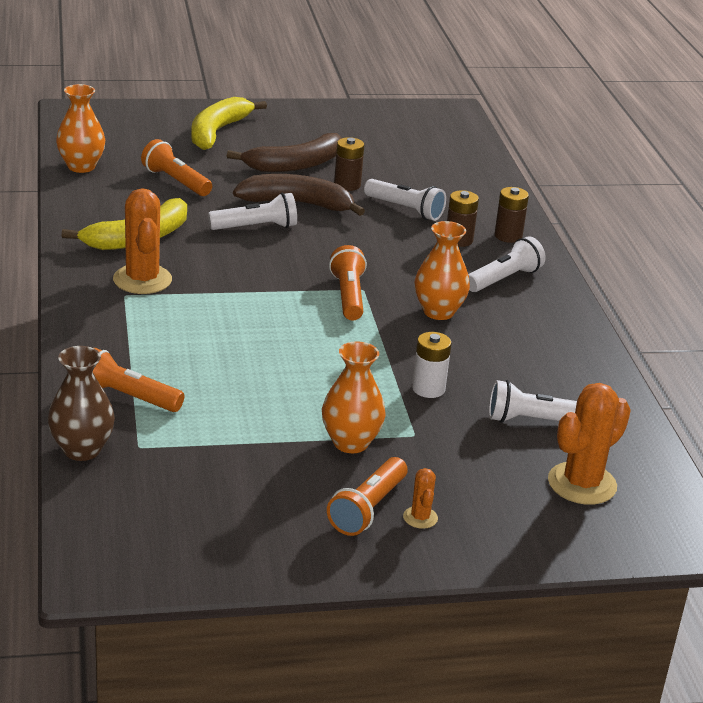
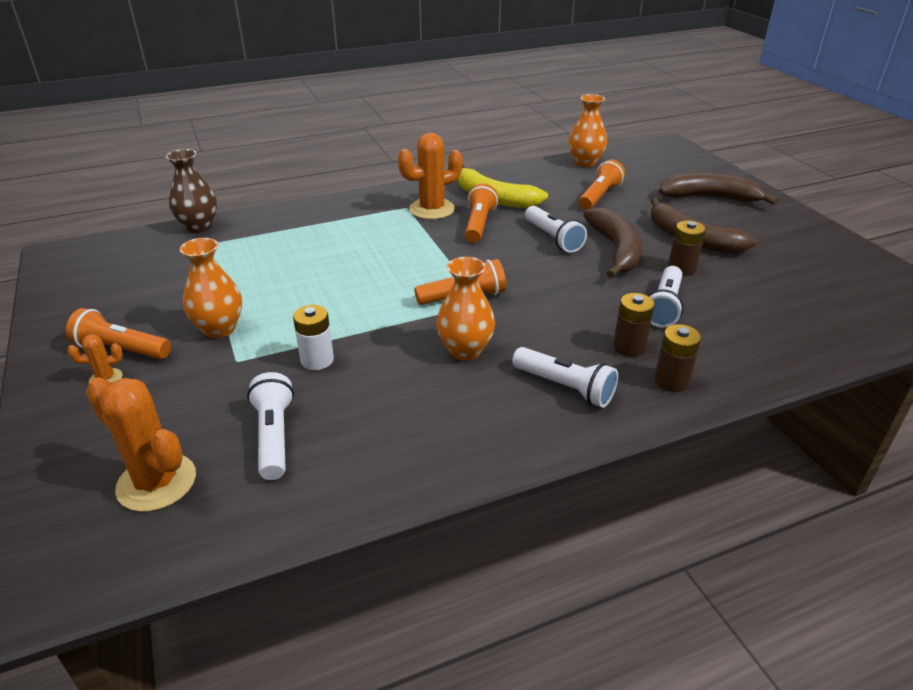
camera: 80 degrees right, 5 degrees up
(128, 397) = (267, 230): orange flashlight -> orange flashlight (479, 224)
(217, 132) = (709, 198): yellow banana -> brown banana

